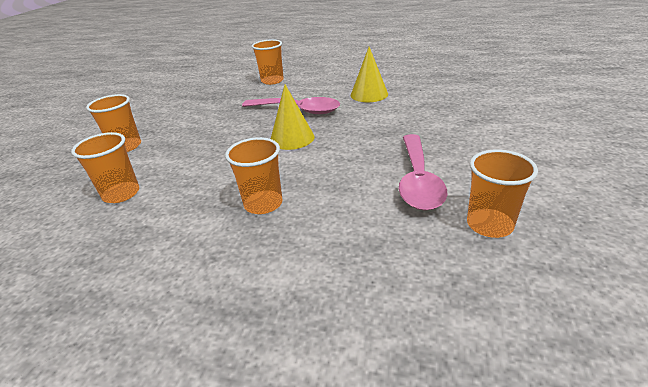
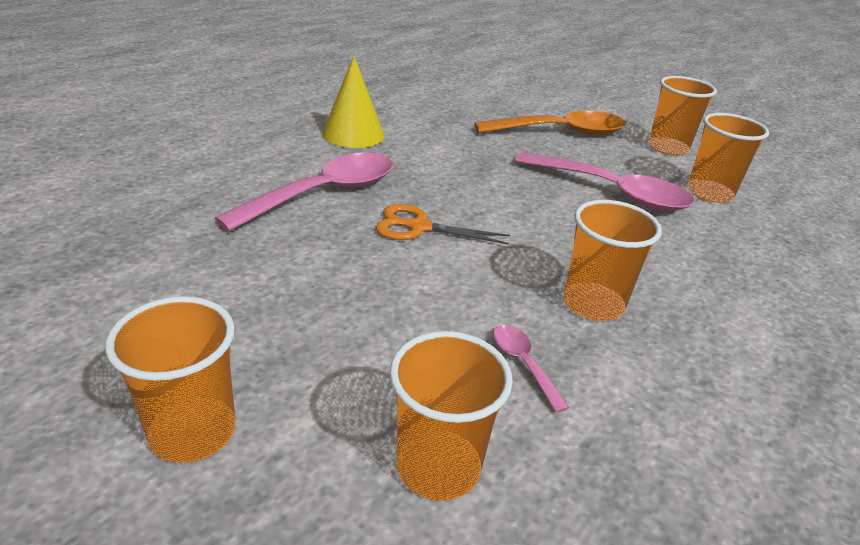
camera: 70 degrees left, 0 degrees up
(195, 195) = (523, 363): none -> pink spoon
(272, 81) = (148, 174): orange cup -> orange cup (668, 147)
(292, 138) = (419, 227): yellow cone -> orange scissors
(488, 140) = (561, 132): none -> orange spoon

